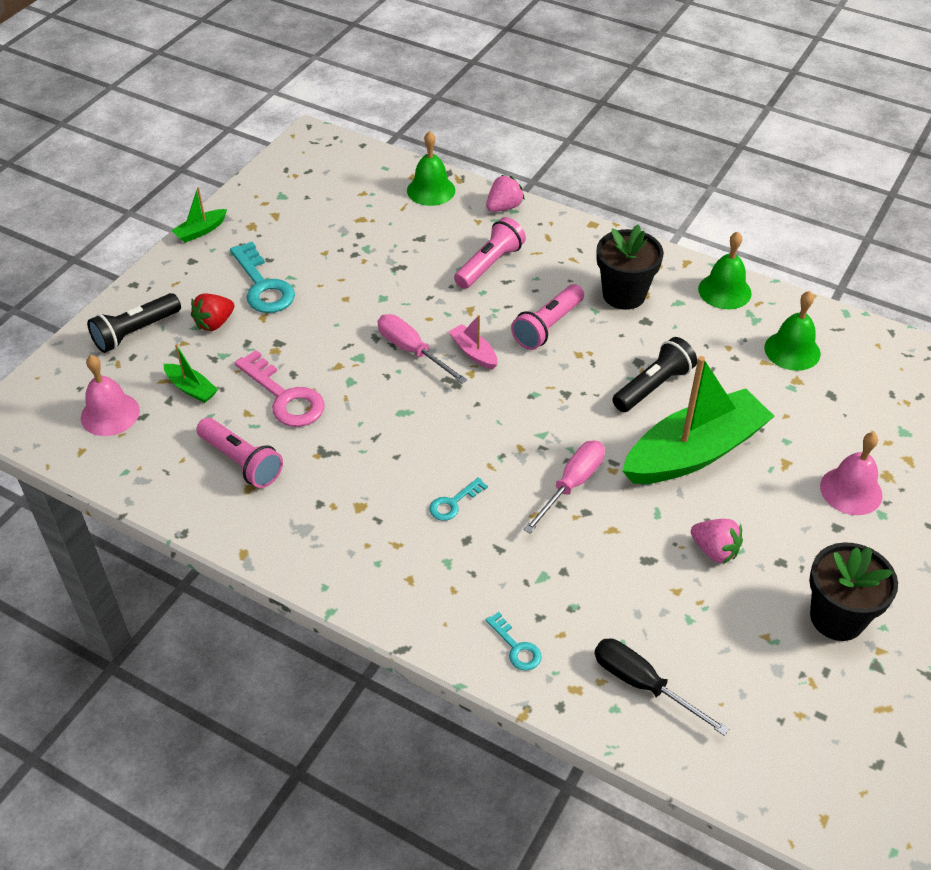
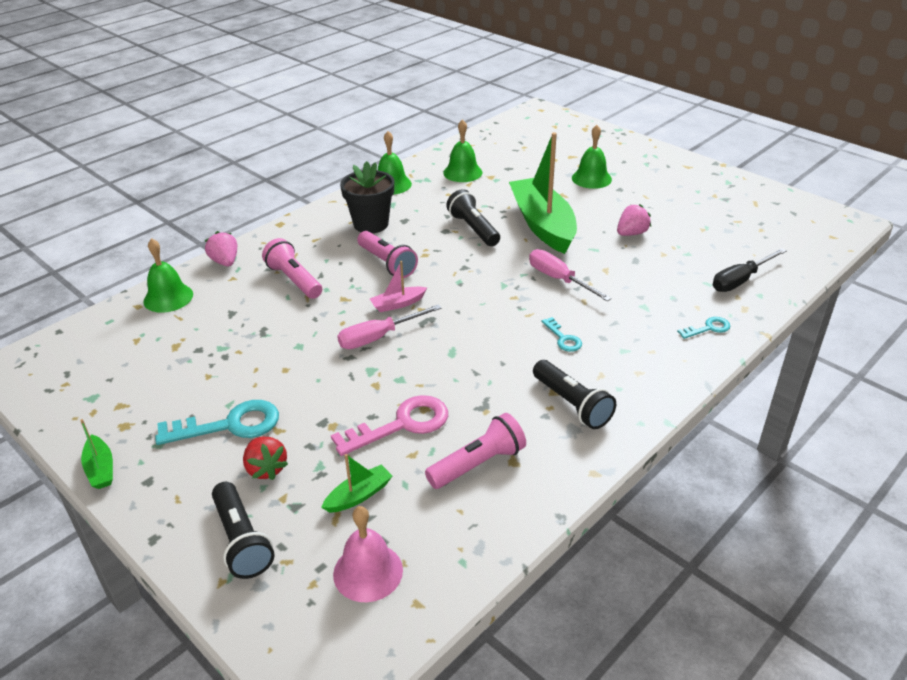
camera: 75 degrees left, 10 degrees down
(341, 524) = (572, 404): none -> black flashlight
(837, 617) = (690, 203): black flower pot -> none
(851, 490) = (591, 178): pink bell -> green bell

